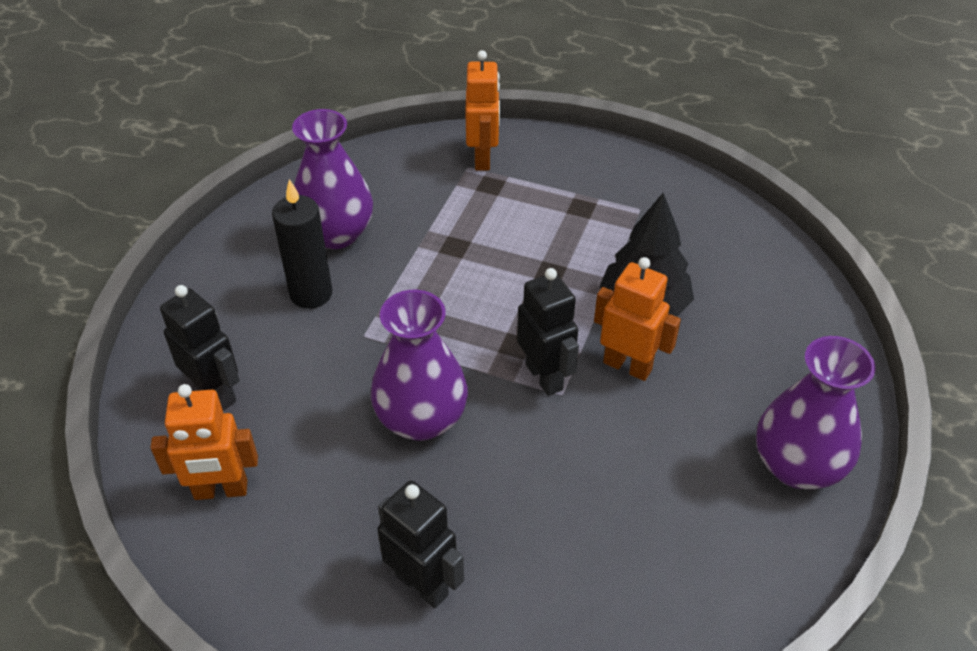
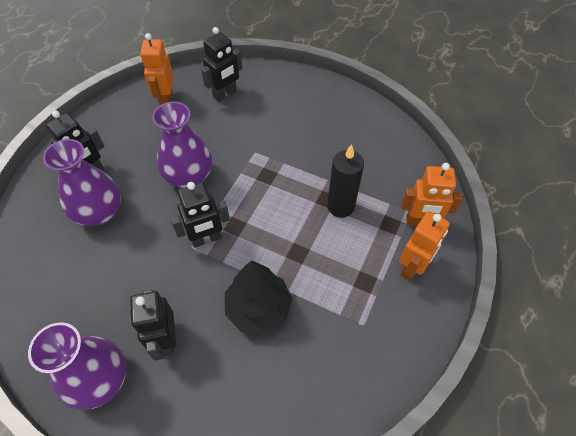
camera: 95 degrees right, 10 degrees up
(311, 294) = (290, 128): black candle -> black candle (340, 206)
(336, 234) = (341, 139): purple vase -> purple vase (99, 212)
(627, 366) = (206, 288): orange robot -> orange robot (412, 267)
(717, 399) = (166, 340): none -> black robot

